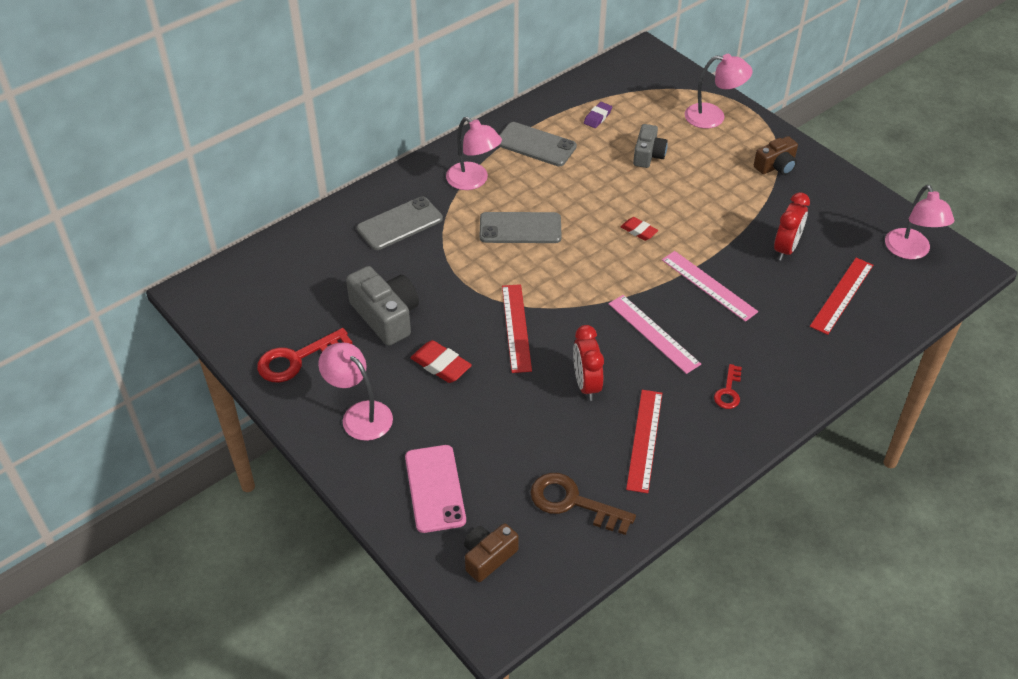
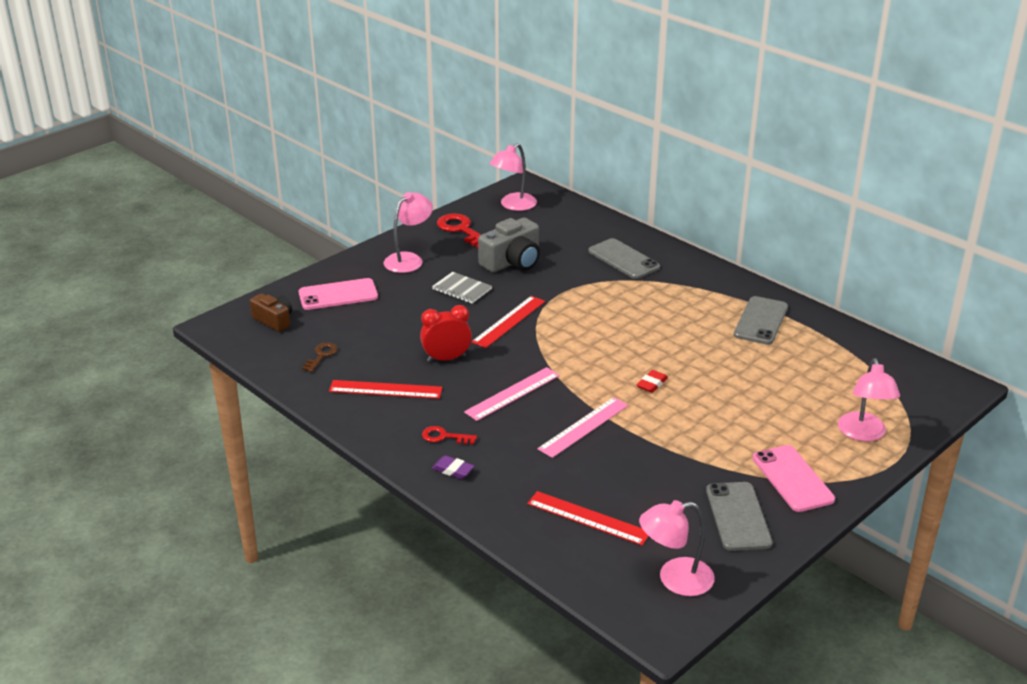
camera: 85 degrees right, 15 degrees down
(441, 365) = (462, 289): red eraser -> grey notebook
(473, 181) = (693, 290): pink lamp -> pink lamp (513, 205)
(516, 327) = (509, 321): red ruler -> red ruler turned 45 degrees counterclockwise
(520, 228) = (636, 318): grey phone -> grey phone (738, 516)
(573, 502) = (321, 355): brown key -> brown key, size x0.57
(597, 117) = (823, 356): purple eraser -> purple eraser (453, 470)
(648, 155) = (774, 389): grey camera -> none
(776, 166) = (792, 479): brown camera -> pink phone
(786, 249) = (652, 480): red clock -> none

